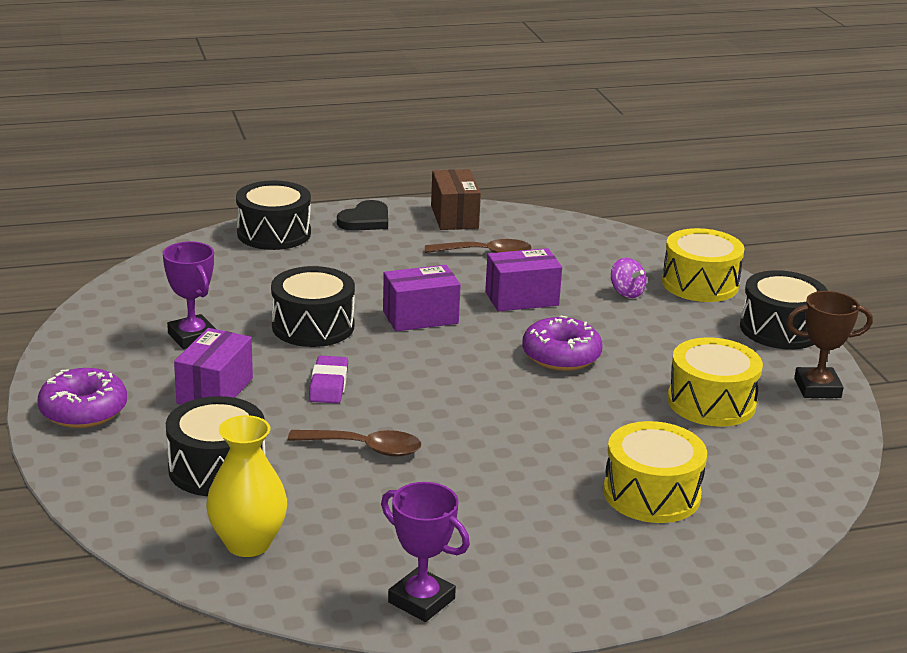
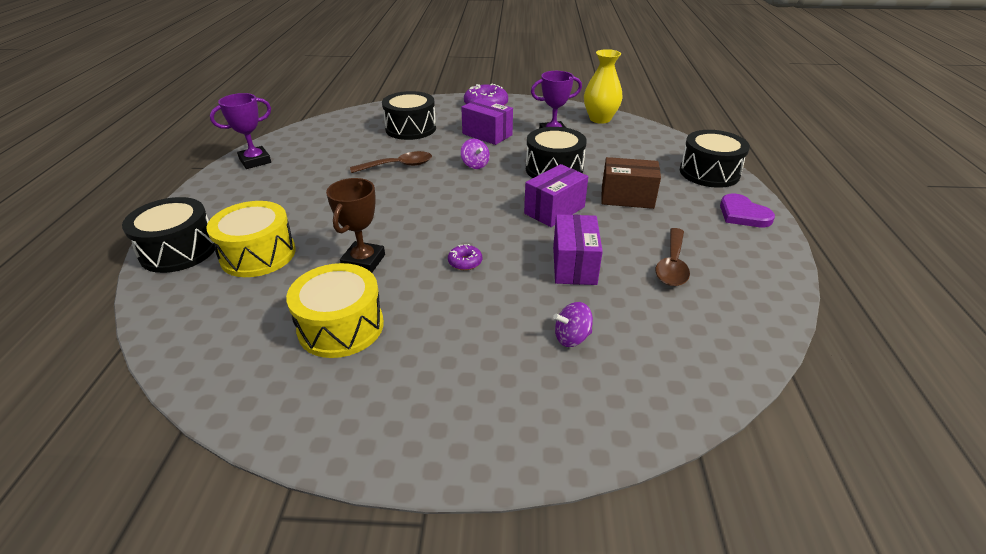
camera: 110 degrees right, 10 degrees up
(248, 543) = (342, 129): yellow vase -> yellow vase (600, 119)
(328, 385) = (475, 165): purple eraser -> purple spinning top
(364, 448) = (398, 166): brown spoon -> brown spoon turned 135 degrees counterclockwise
(365, 220) = (743, 214): black heart -> purple heart
(420, 317) = (554, 210): purple box -> purple box turned 45 degrees clockwise
(454, 217) = (760, 263): brown box -> brown box (627, 197)
(561, 356) = (465, 262): purple donut -> purple donut, size x0.50
(700, 284) = (582, 411): yellow drum -> none
(780, 329) = (444, 446): black drum -> black drum (179, 250)
(817, 388) = (308, 421): brown trophy -> brown trophy (363, 261)

